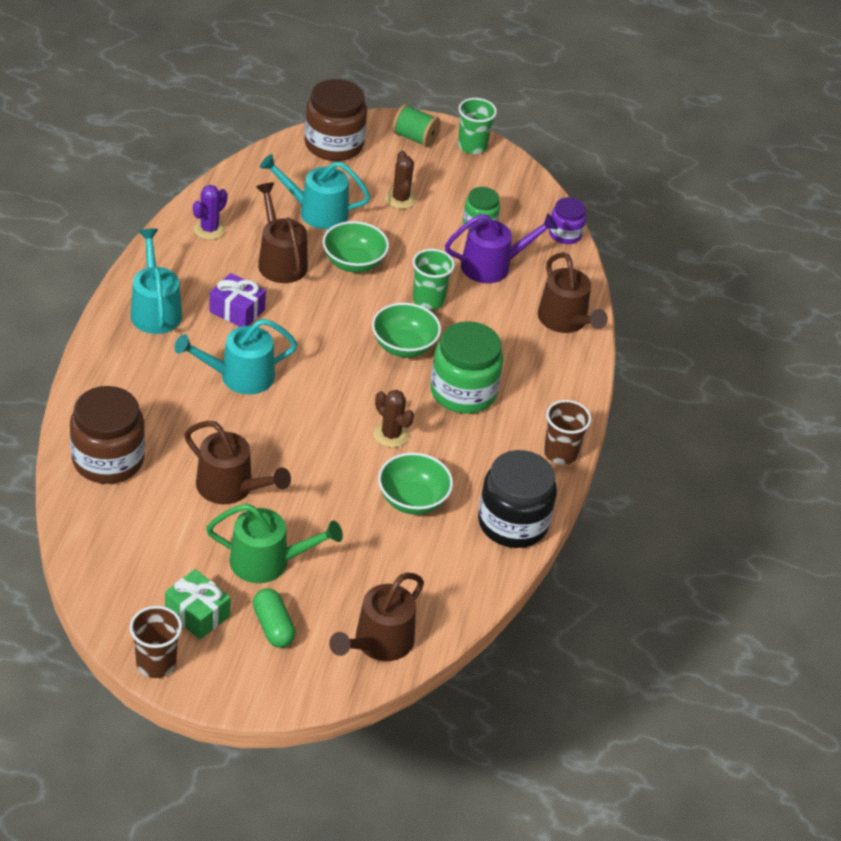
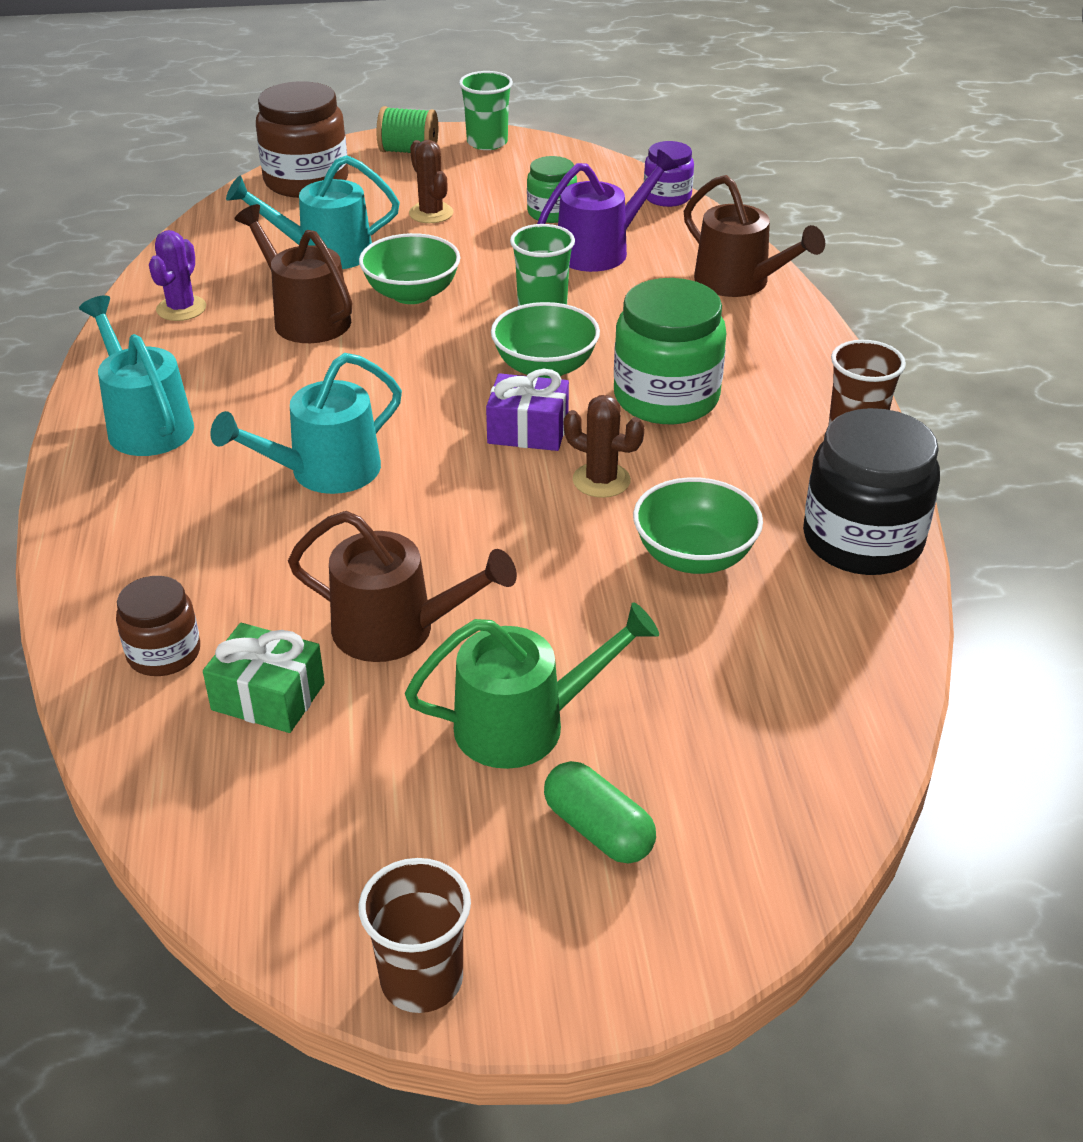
camera: 15 degrees left, 5 degrees down
(108, 459) = (164, 653): brown jar -> brown jar, size x0.56
(197, 613) = (451, 856): green gift -> green gift (268, 697)
(237, 310) = (274, 391): purple gift -> purple gift (528, 430)
(378, 643) = (792, 792): brown watering can -> none

